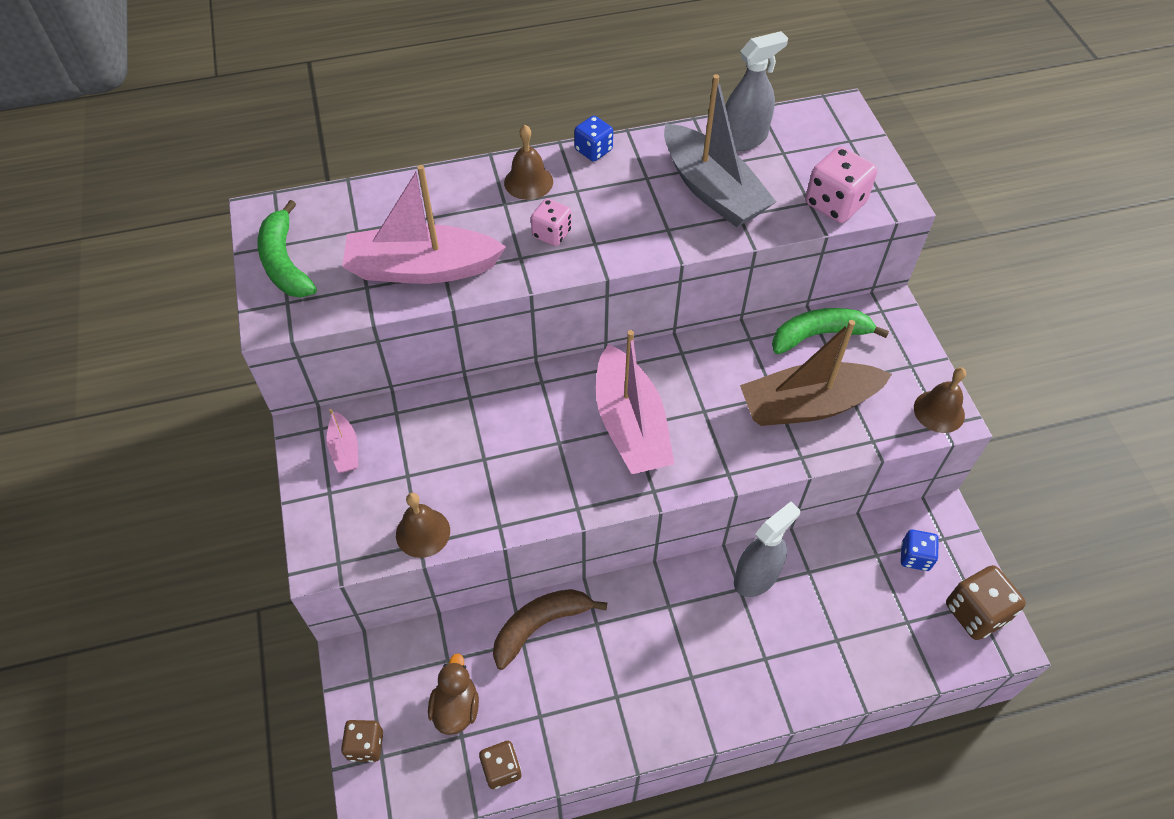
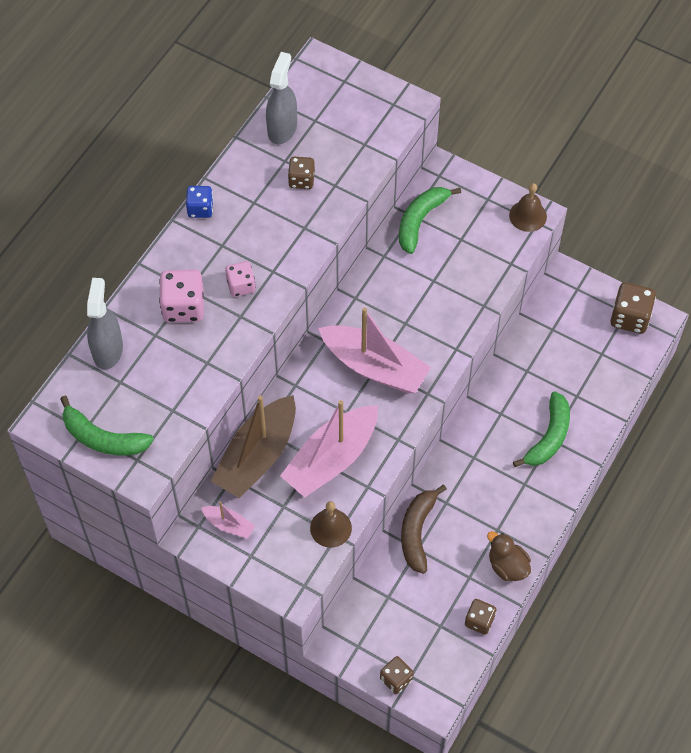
camera: 45 degrees left, 5 degrees up
(422, 268) = (191, 371): pink boat -> pink boat (331, 459)
(456, 707) = (421, 615): brown duck -> brown duck (507, 566)
(528, 182) = (186, 263): brown bell -> none
(712, 190) = (301, 180): grey boat -> brown dice
(756, 577) = (503, 398): grey spray bottle -> grey spray bottle (108, 350)
(764, 654) = (548, 437): none -> green banana
(807, 405) = (457, 271): brown boat -> brown boat (257, 456)
(835, 203) = (379, 133): pink dice -> pink dice (183, 307)
(915, 557) = (572, 313): blue dice -> none

